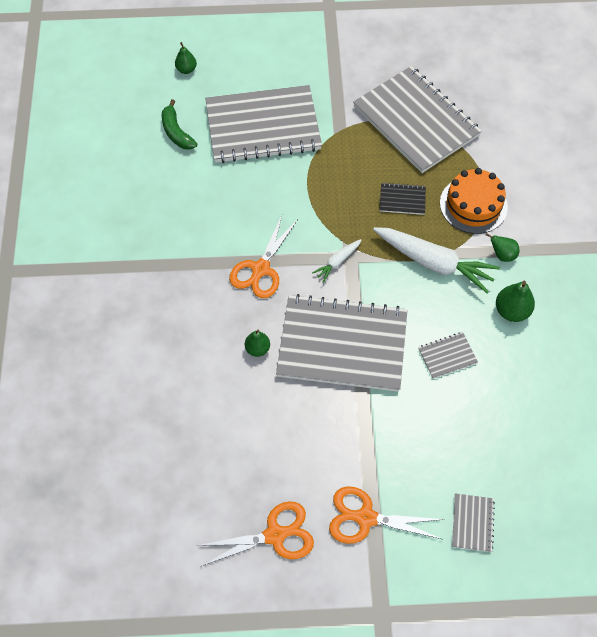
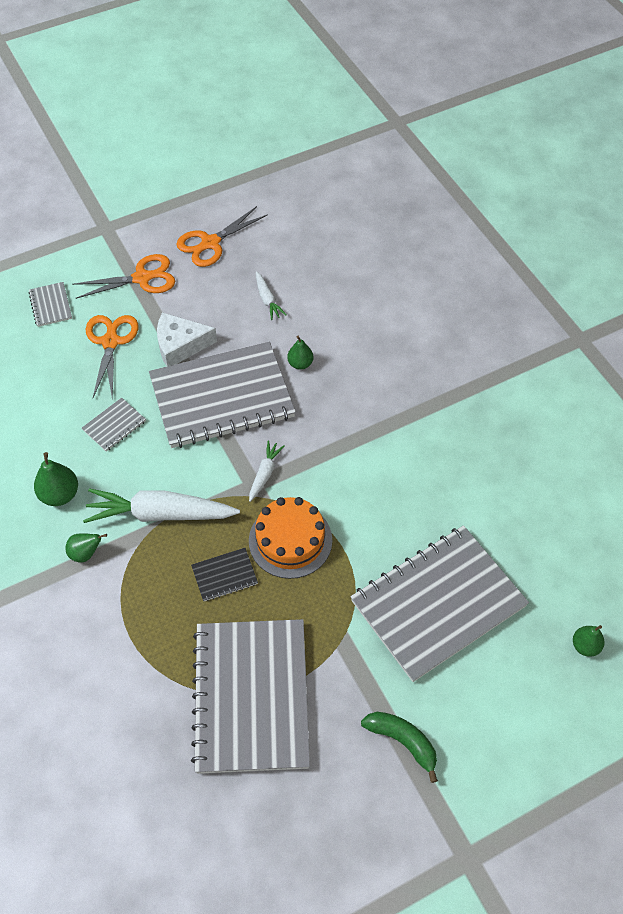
camera: 155 degrees right, 5 degrees down
(176, 132) = (532, 551): green banana -> green banana (403, 741)
(251, 432) = (267, 300): none -> white carrot
(261, 269) = (340, 435): orange scissors -> orange scissors (110, 342)
(358, 415) = (180, 345): none -> white cheese
(415, 121) = (251, 696): grey notebook -> grey notebook turned 60 degrees clockwise
(473, 205) = (137, 603): orange cake -> orange cake (290, 540)

